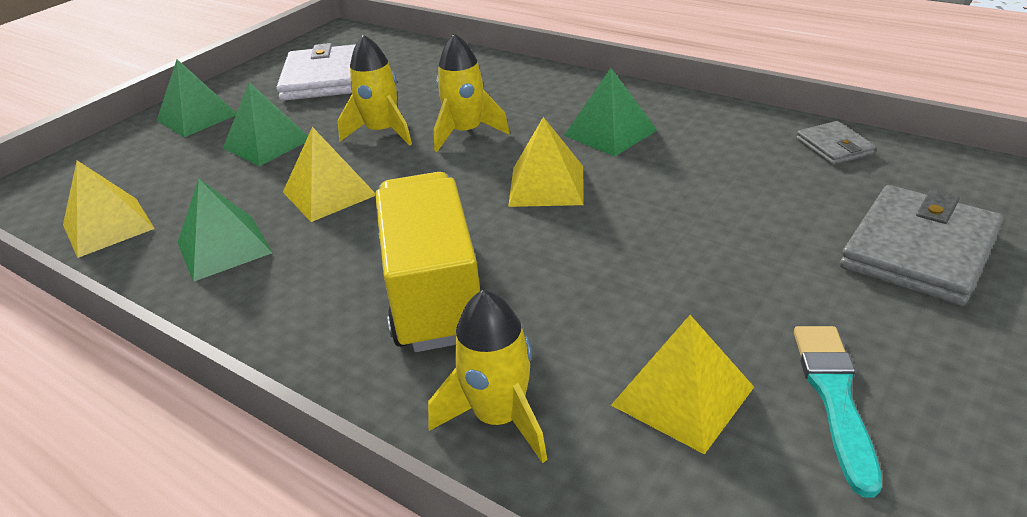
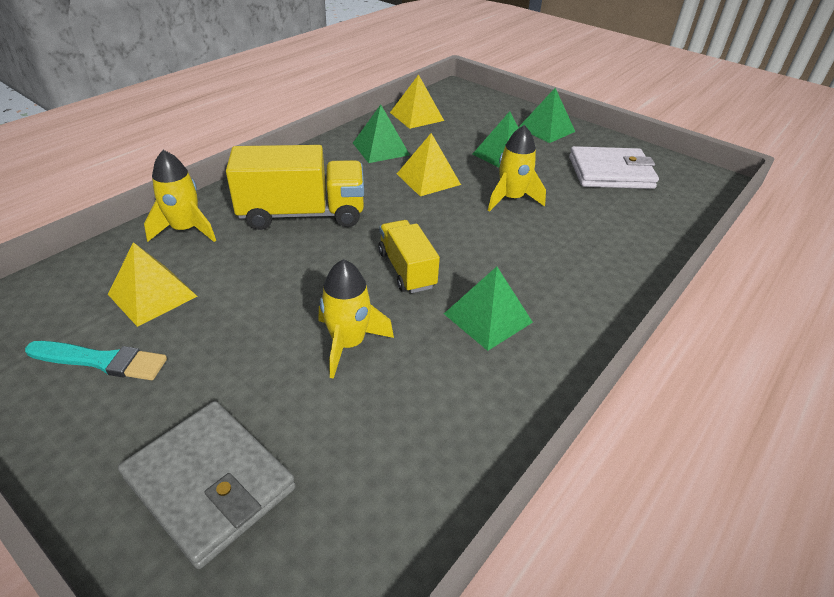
camera: 90 degrees right, 5 degrees up
(466, 133) = (503, 237): yellow rocket -> yellow rocket (348, 343)
(546, 185) = (407, 270): yellow pyramid -> yellow truck
(834, 147) = (419, 491): grey wallet -> none

